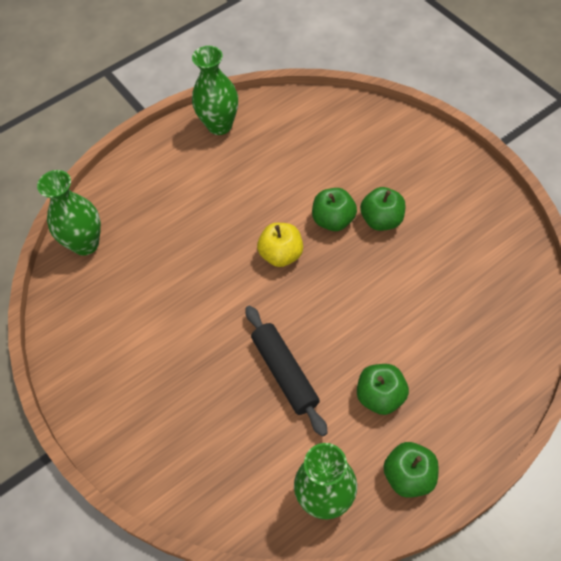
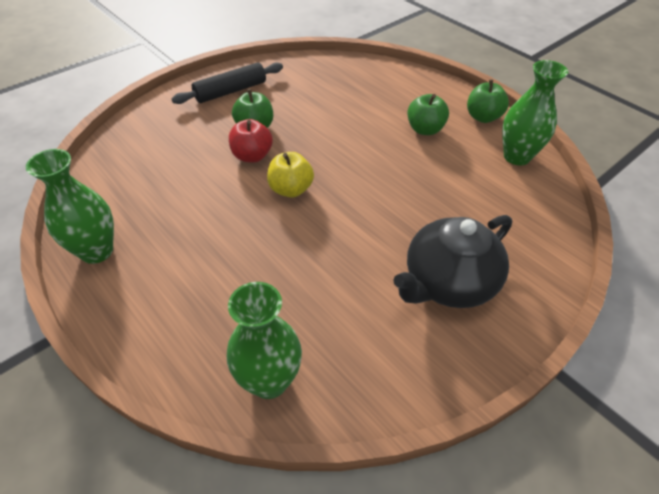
camera: 100 degrees left, 10 degrees down
(149, 379) = (448, 282): none -> black teapot
(285, 373) = (417, 182): black rolling pin -> black rolling pin (231, 91)
(333, 220) = (252, 156): green apple -> red apple

